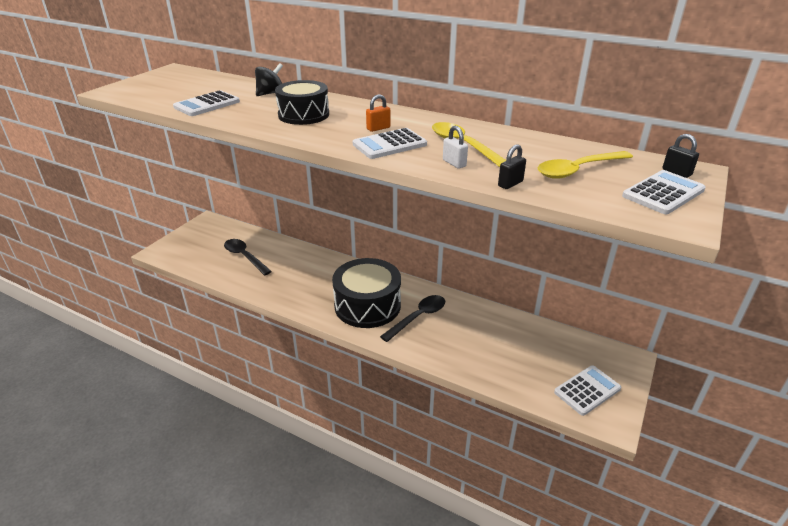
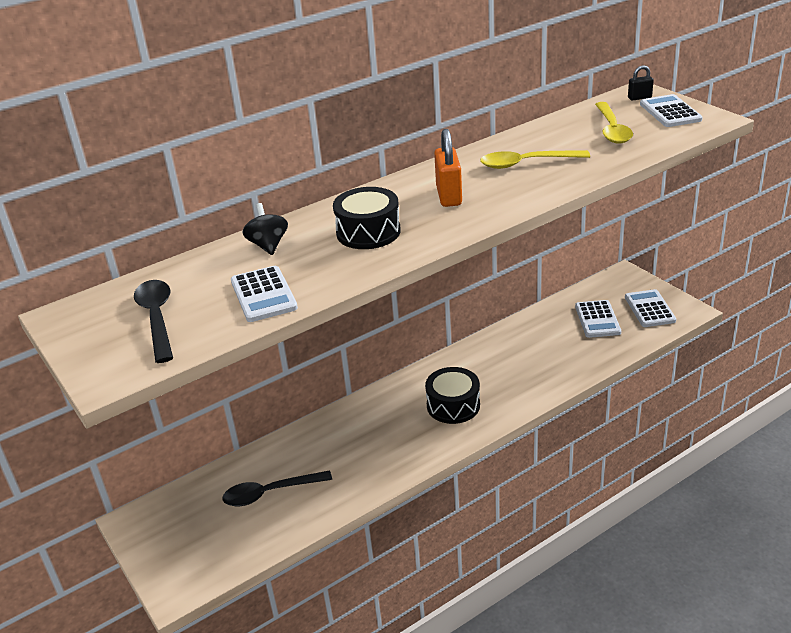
camera: 60 degrees left, 0 degrees up
(367, 305) = (453, 405): black drum -> black drum, size x0.65
(378, 128) = (449, 196): orange padlock -> orange padlock, size x1.80
(389, 144) = (496, 197): white calculator -> white calculator (597, 319)
(418, 317) = (497, 374): black spoon -> black spoon (157, 318)
(454, 163) = (563, 175): white padlock -> none
(510, 184) = (620, 161): black padlock -> none

